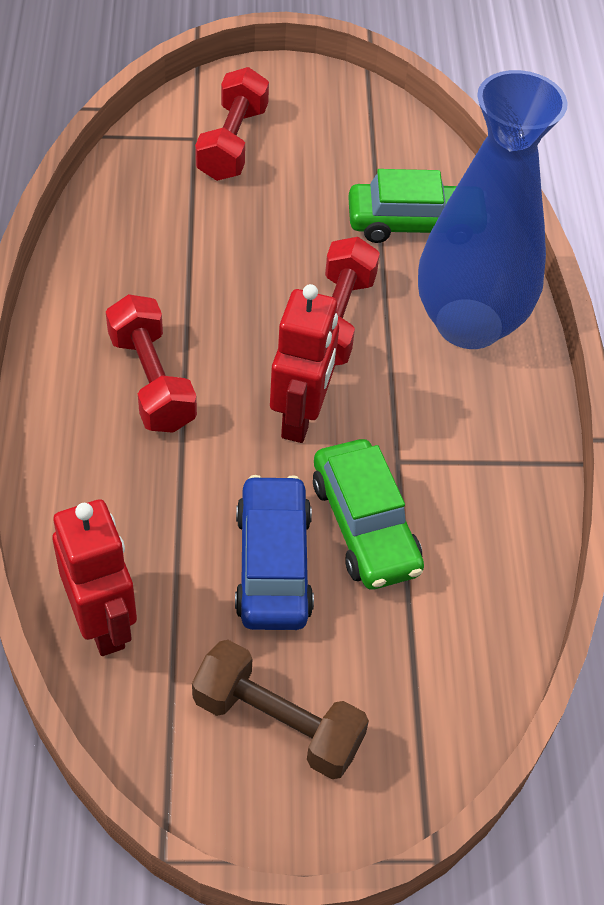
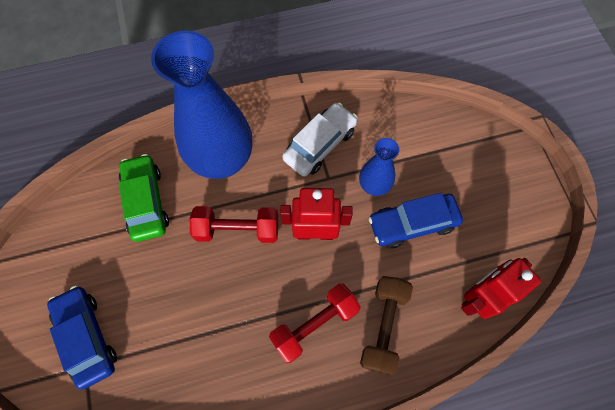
camera: 100 degrees left, 15 degrees up
(232, 143) = (87, 337): red dumbbell -> blue car
(278, 723) = (494, 200): brown dumbbell -> brown dumbbell (383, 326)
(365, 525) = (374, 185): green car -> blue vase
(468, 464) = (320, 144): none -> white car

